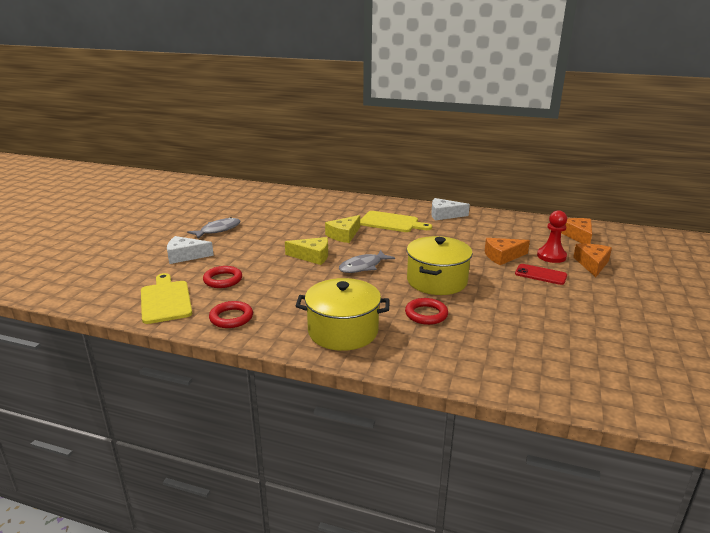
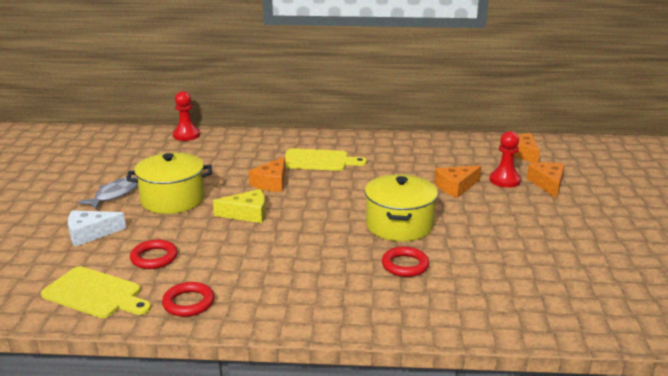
camera: 15 degrees left, 0 degrees up
(165, 300) = (95, 293): yellow cutting board -> yellow cutting board turned 150 degrees clockwise
(294, 193) = (186, 135): none -> red pawn
(343, 331) = (325, 299): yellow pot -> yellow pot (173, 199)
(344, 235) = (271, 183): yellow cheese -> orange cheese
(363, 266) = (311, 219): grey fish -> none
(444, 215) = (373, 144): white cheese -> none
(540, 275) = (502, 203): red phone -> none

